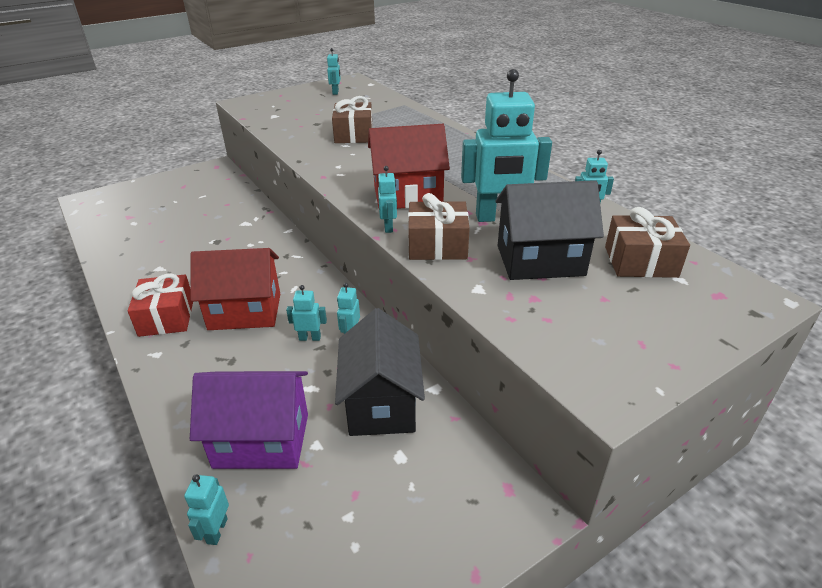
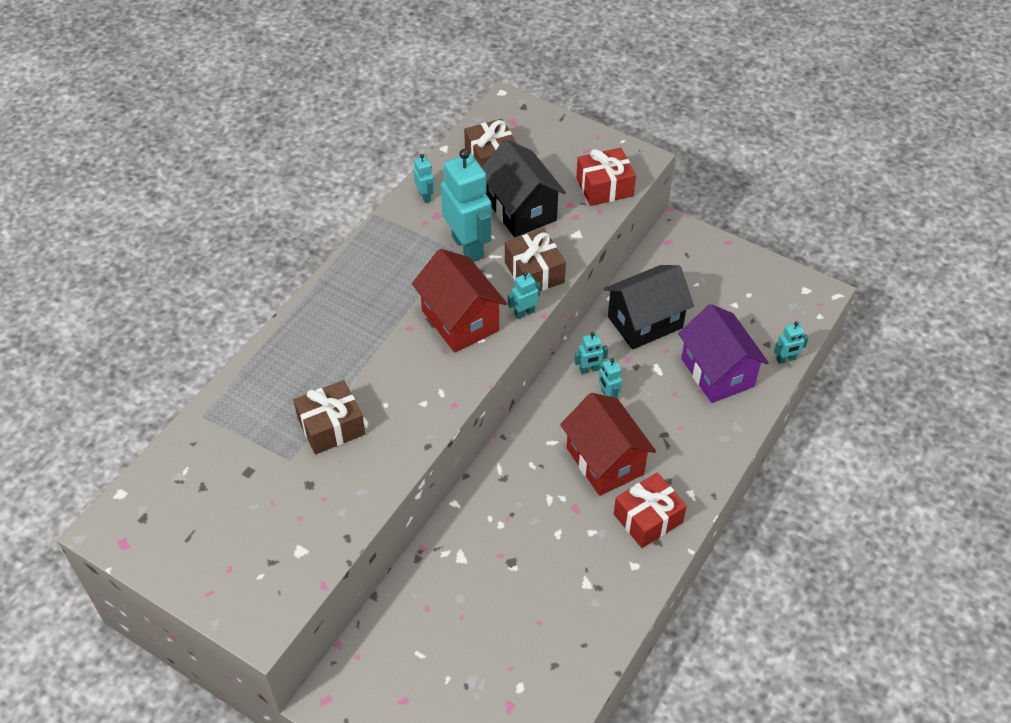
camera: 115 degrees left, 15 degrees up
(335, 92) = (175, 522): turquoise robot -> none
(555, 337) = (604, 187): none -> red gift

